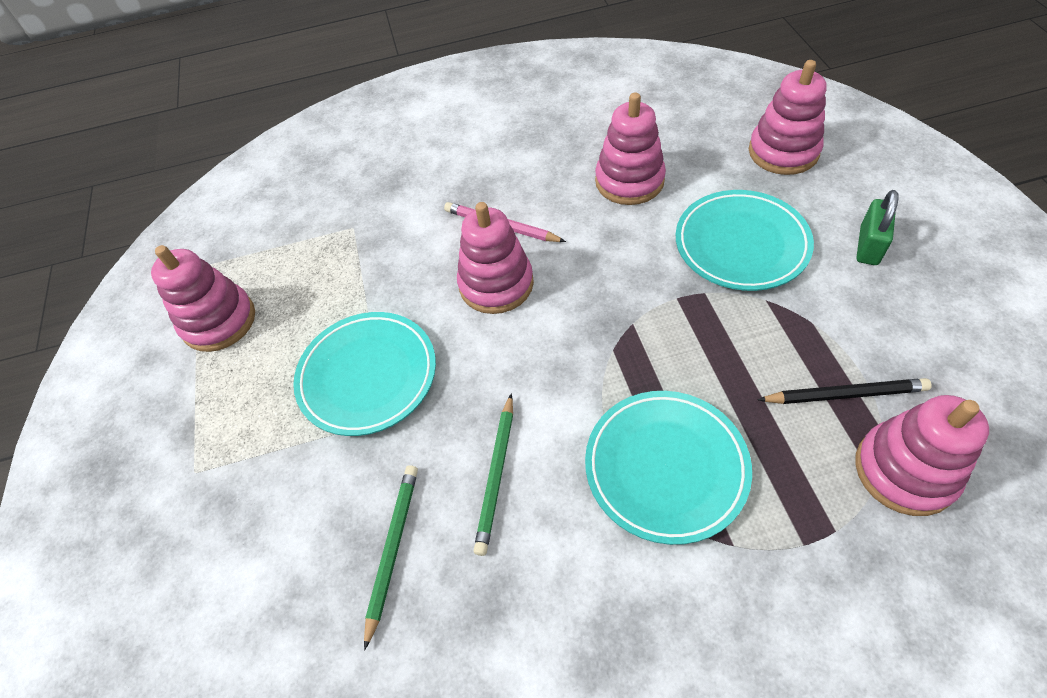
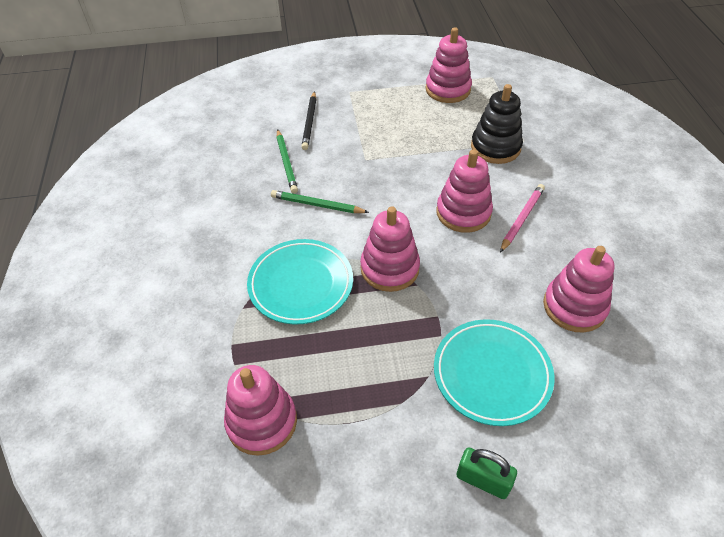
camera: 90 degrees right, 5 degrees down
(364, 256) = (495, 147): none -> black stacking toy
(368, 376) = (397, 151): turquoise plate -> none
(392, 549) = (286, 163): green pencil -> green pencil turned 60 degrees clockwise
(783, 152) = (621, 445): pink stacking toy -> pink stacking toy (389, 268)
(845, 394) = (330, 404): black pencil -> black pencil (310, 122)

